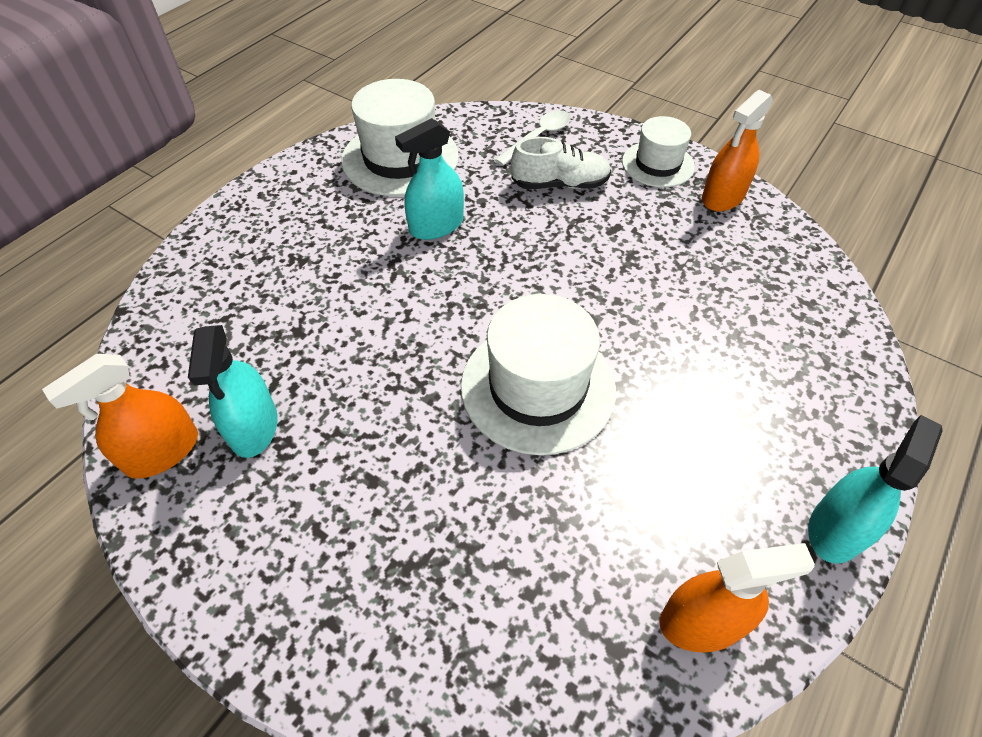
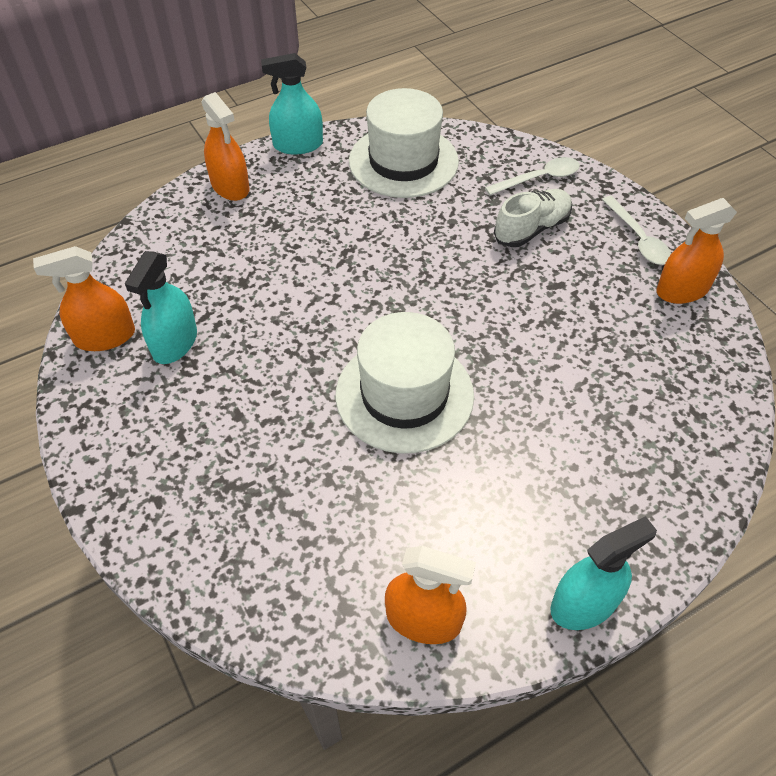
camera: 25 degrees right, 0 degrees up
(228, 236) = (230, 186): none -> orange spray bottle
(436, 225) = (400, 231): turquoise spray bottle -> turquoise spray bottle (298, 145)
(560, 184) = (531, 229): white shoe -> white shoe turned 60 degrees counterclockwise
(658, 164) = (638, 238): white hat -> white spoon

